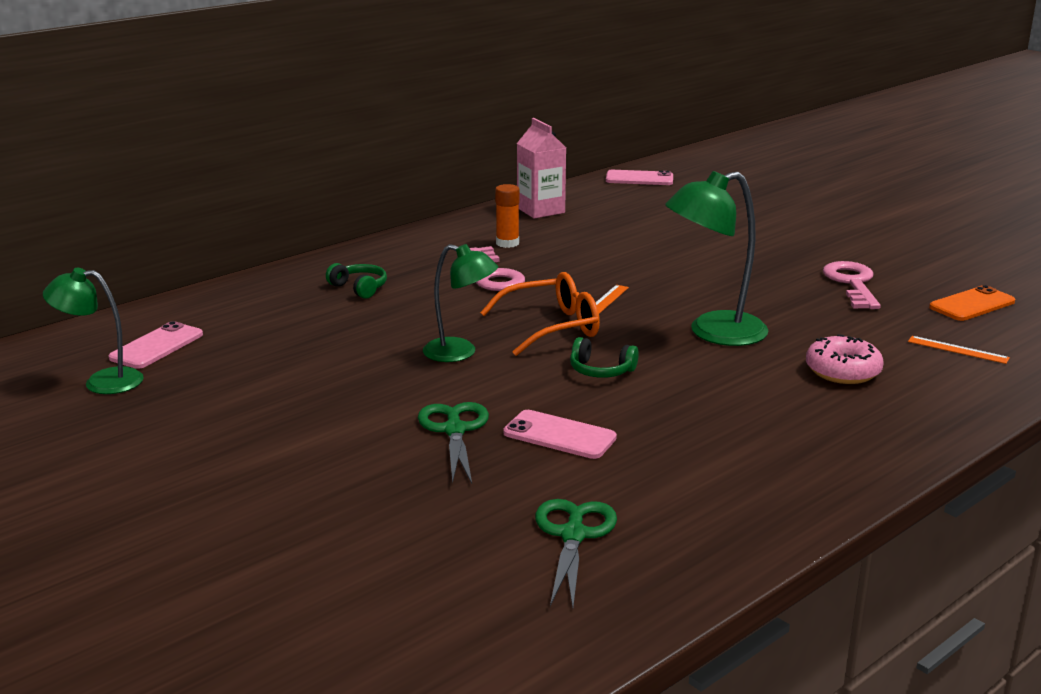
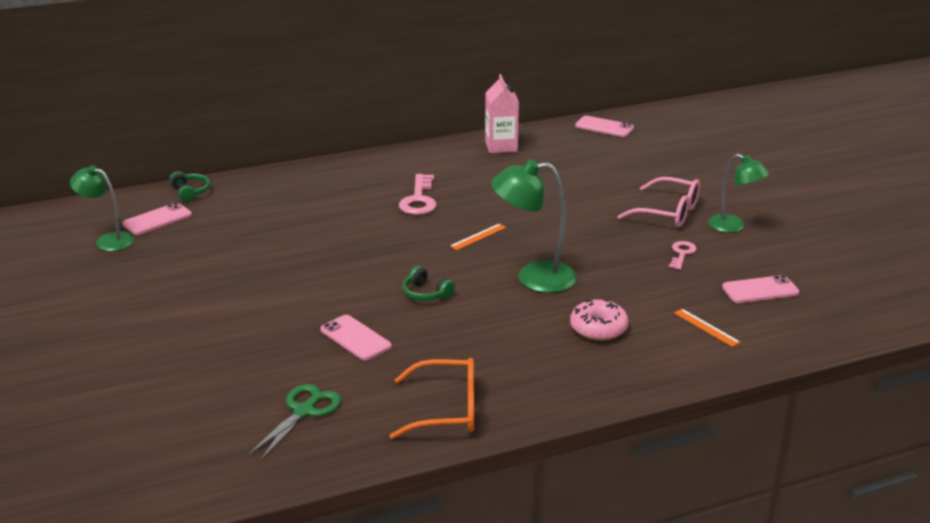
camera: 20 degrees right, 5 degrees up
(359, 288) = (318, 195): green headphones -> green headphones (190, 192)
(454, 430) = (292, 320): green scissors -> none
(460, 353) = (343, 261): green lamp -> green lamp (733, 227)
(507, 243) = (451, 173): orange glue stick -> none
(552, 327) = (423, 251): orange glasses -> orange glasses (447, 410)
(795, 247) = (668, 212): none -> pink glasses
(852, 283) = (682, 254): pink key -> pink key, size x0.60
(972, 304) = (760, 290): orange phone -> pink phone

